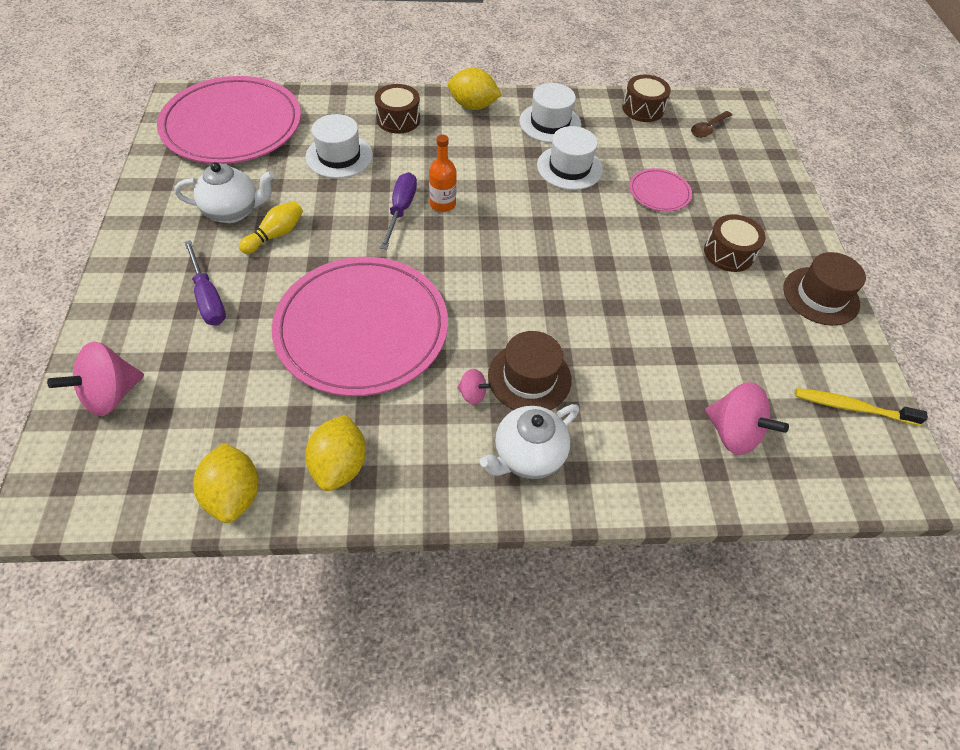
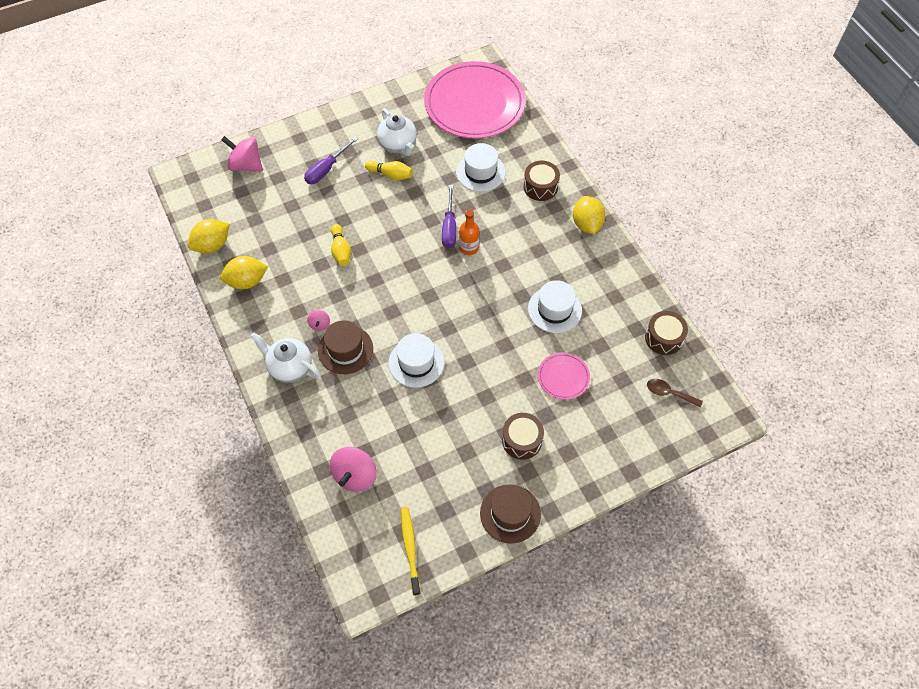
camera: 70 degrees right, 5 degrees up
(362, 328) = (341, 250): pink plate -> yellow bowling pin
(401, 210) = (449, 227): purple screwdriver -> purple screwdriver turned 105 degrees clockwise
(550, 123) = (600, 280): white hat -> white hat (416, 362)

